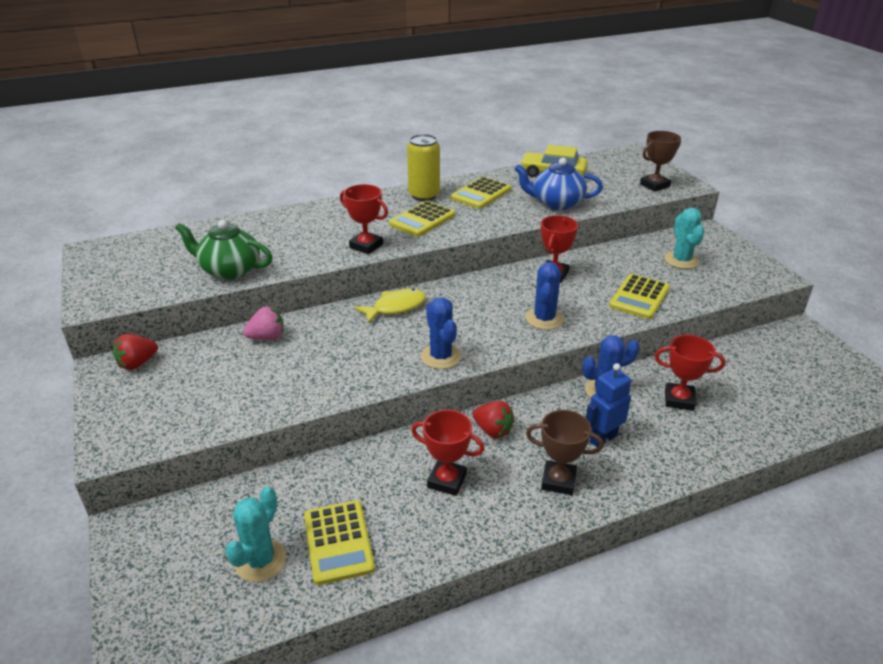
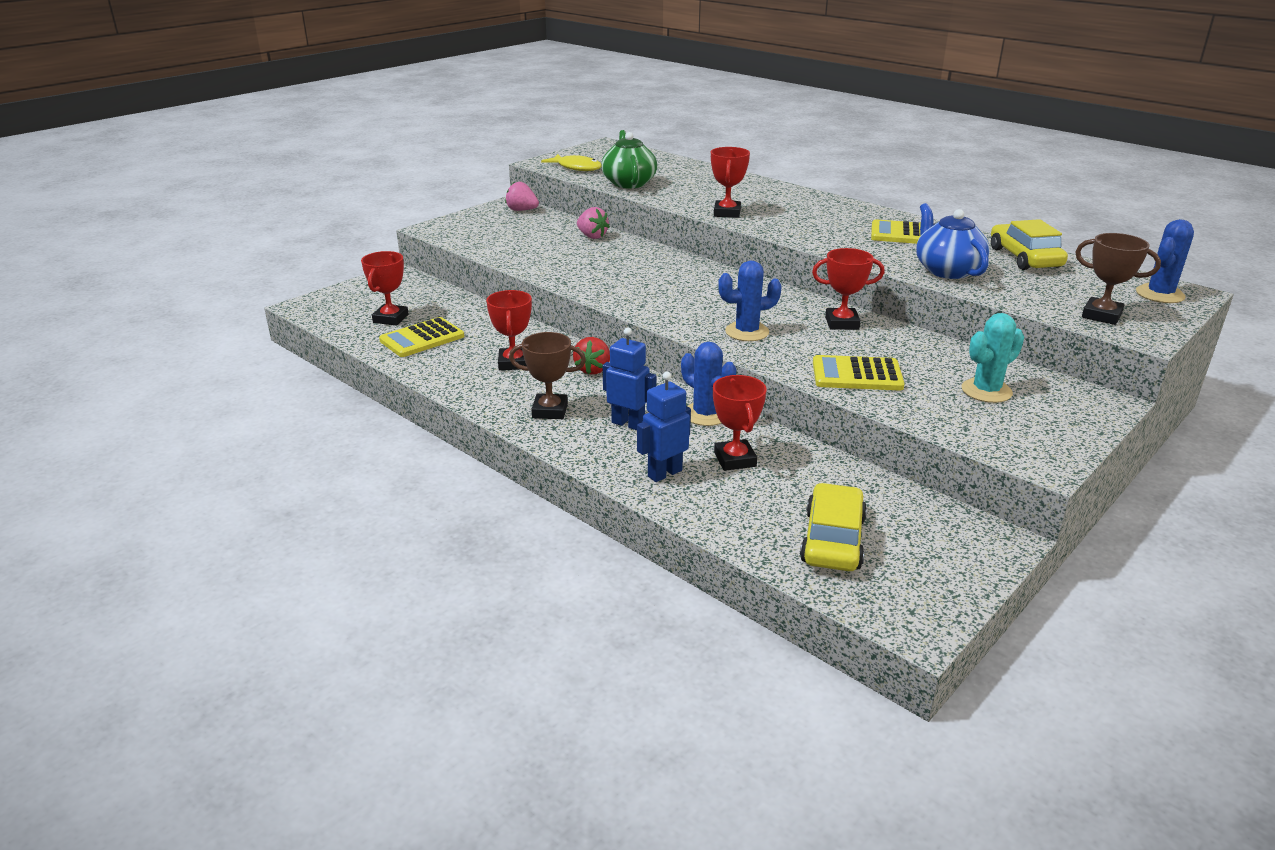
camera: 65 degrees right, 5 degrees down
(137, 363) = (522, 210): red strawberry -> pink strawberry
(260, 560) = (391, 318): turquoise cactus -> red trophy
(395, 307) = (687, 268): yellow fish -> yellow fish (576, 168)
(422, 220) = (808, 222): yellow calculator -> none
(424, 195) = (860, 214): yellow can -> none
(441, 357) = (632, 299): blue cactus -> blue cactus (1160, 294)
(558, 481) = (550, 411): brown trophy -> brown trophy turned 75 degrees counterclockwise
(689, 442) = (664, 473): none -> blue robot
(794, 392) = (833, 540): none -> yellow car

